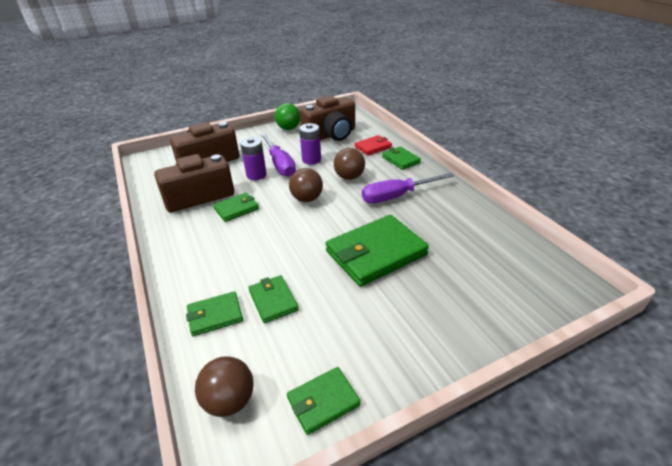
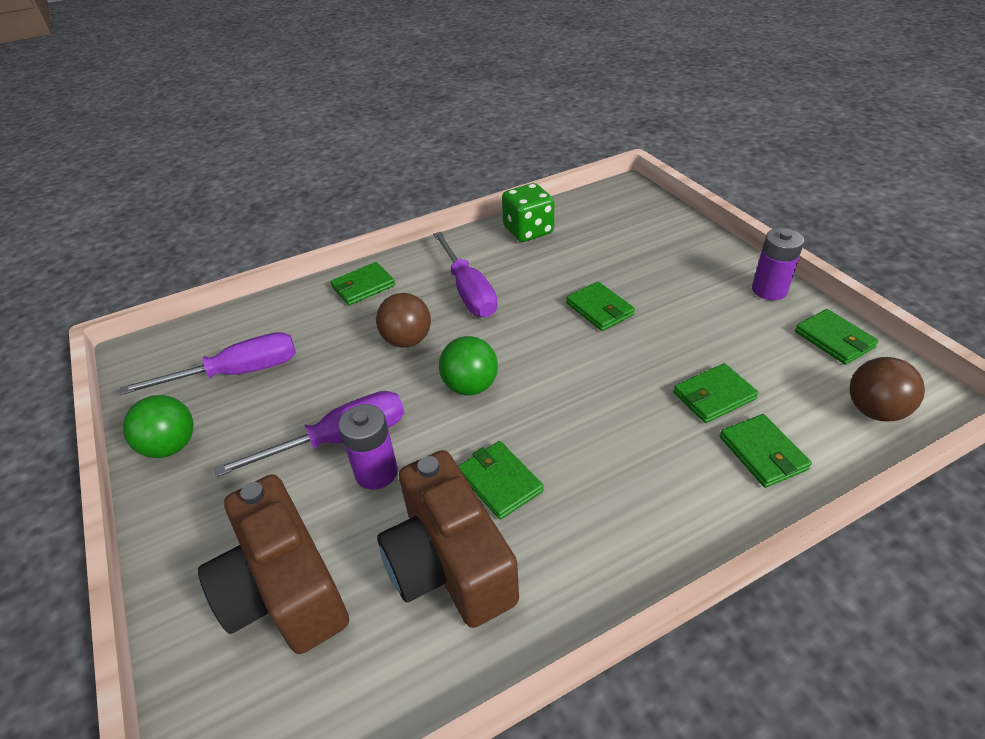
camera: 90 degrees left, 5 degrees up
(307, 199) = (470, 386): brown ball -> green ball
(311, 160) = (333, 393): purple battery -> purple battery (769, 290)
(331, 135) = (237, 373): brown camera -> purple screwdriver
(373, 147) = (309, 316): red wallet -> none
(376, 253) = (599, 309): green wallet -> green wallet, size x0.52
(479, 222) = (528, 231): none -> green dice

